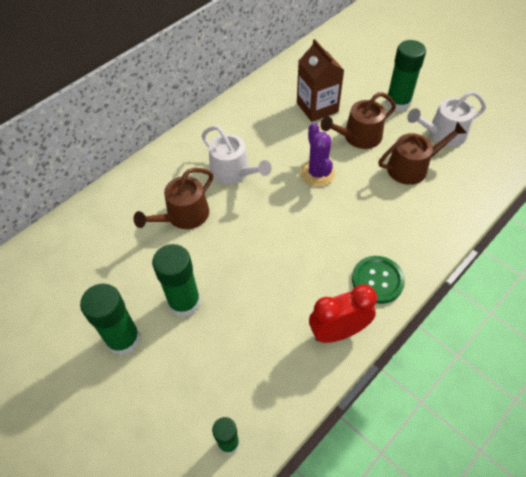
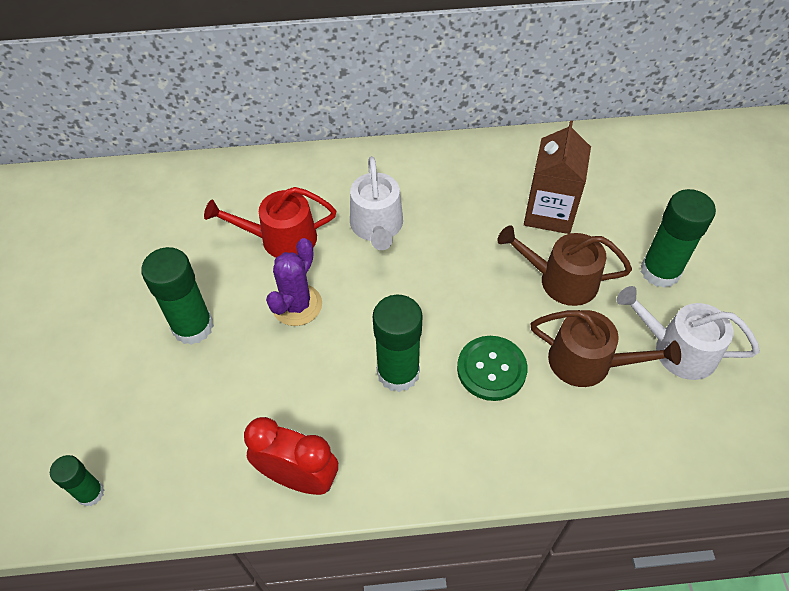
camera: 40 degrees right, 0 degrees up
(123, 339) = (110, 320): green glue stick -> green glue stick (398, 372)
(183, 216) = (281, 239): brown watering can -> red watering can
(317, 173) = (465, 290): purple cactus -> purple cactus (297, 305)
(377, 280) = (400, 459): green button -> green button (491, 369)

